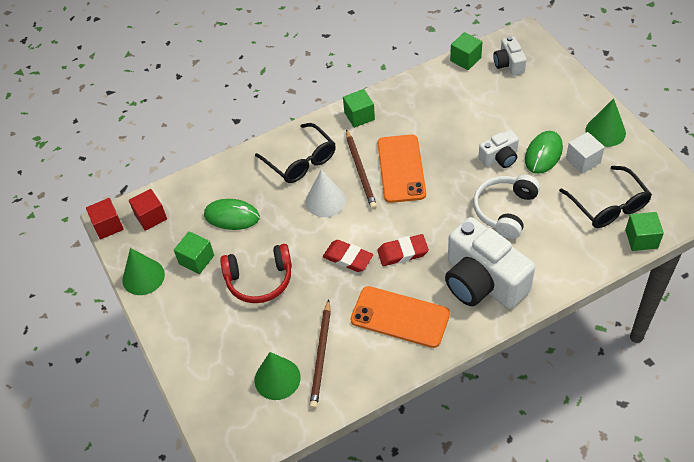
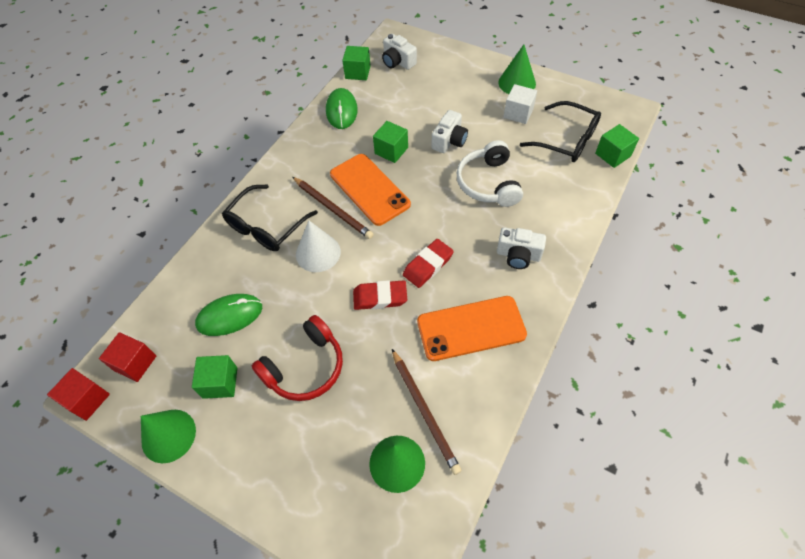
camera: 35 degrees left, 5 degrees up
(301, 161) = (266, 226): black glasses -> black glasses turned 105 degrees clockwise
(359, 116) = (295, 160): green cube -> green cube (391, 150)
(482, 281) = (518, 255): white camera -> white camera, size x0.49
(543, 154) = (482, 122): green mouse -> green mouse (341, 111)

